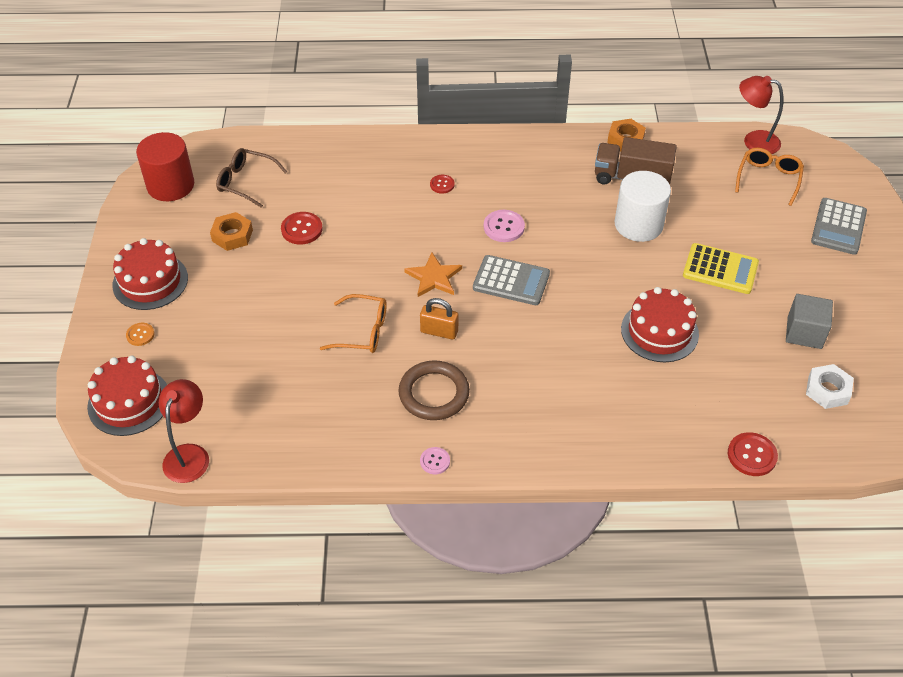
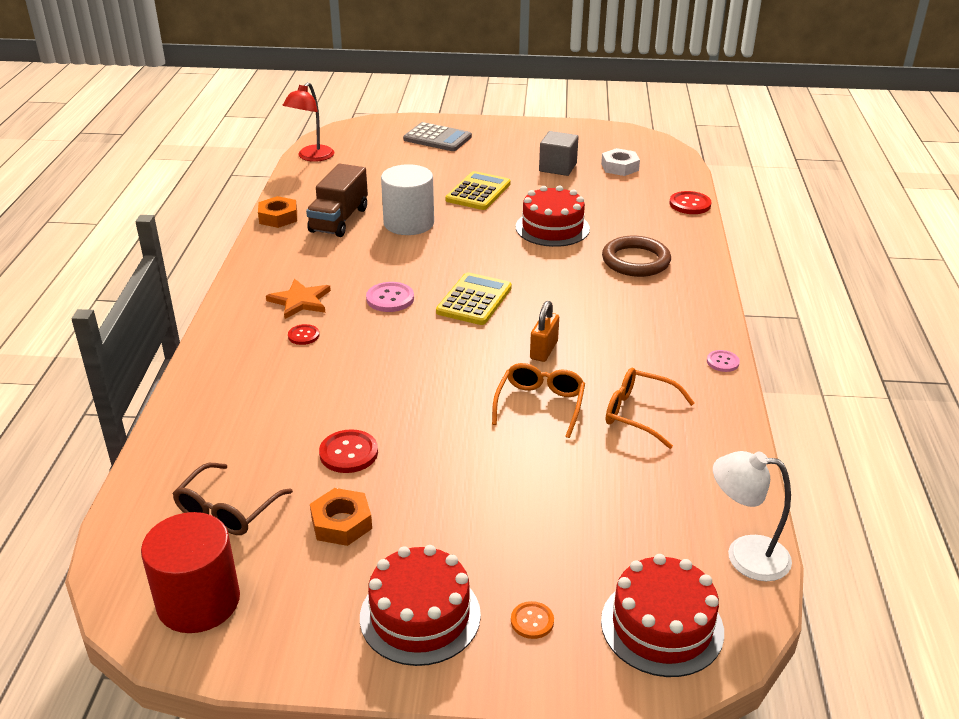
camera: 85 degrees left, 15 degrees down
(189, 454) = (744, 555): red lamp -> white lamp
(433, 277) = (460, 349): orange star -> orange star (300, 301)
(434, 393) = (633, 358): brown ring -> brown ring (635, 261)
(511, 281) = (474, 300): grey calculator -> yellow calculator
(768, 179) = (366, 157): orange glasses -> orange glasses (638, 414)

